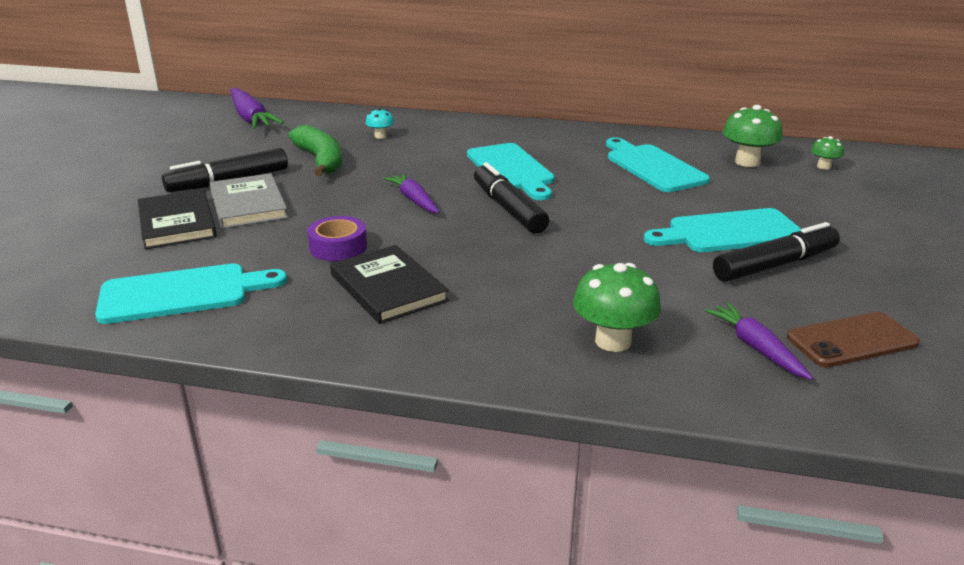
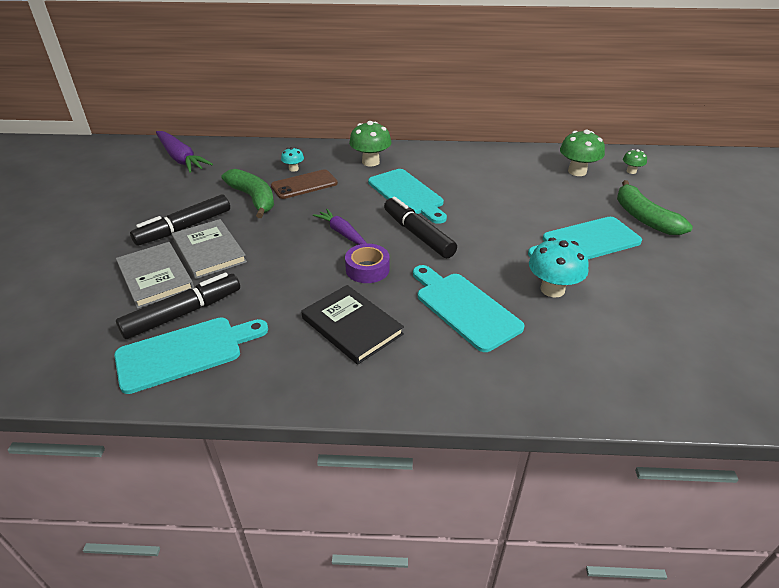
camera: 10 degrees left, 10 degrees up
(177, 223) = (155, 277): black book -> grey book
(338, 247) = (298, 288): purple tape -> purple tape (367, 269)
(613, 341) = (539, 358): green mushroom -> green mushroom (370, 162)
(653, 167) = (511, 182): turquoise cutting board -> turquoise cutting board (464, 308)
(661, 275) = (552, 289): none -> turquoise mushroom
(756, 348) = (642, 351): purple carrot -> none
(775, 265) = (629, 270): black marker -> black marker (183, 313)
(820, 215) = (644, 218): none -> green banana
(852, 340) = (704, 336): brown phone -> brown phone (304, 185)

